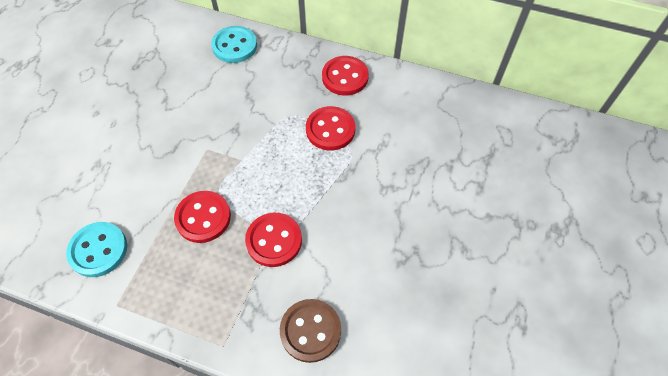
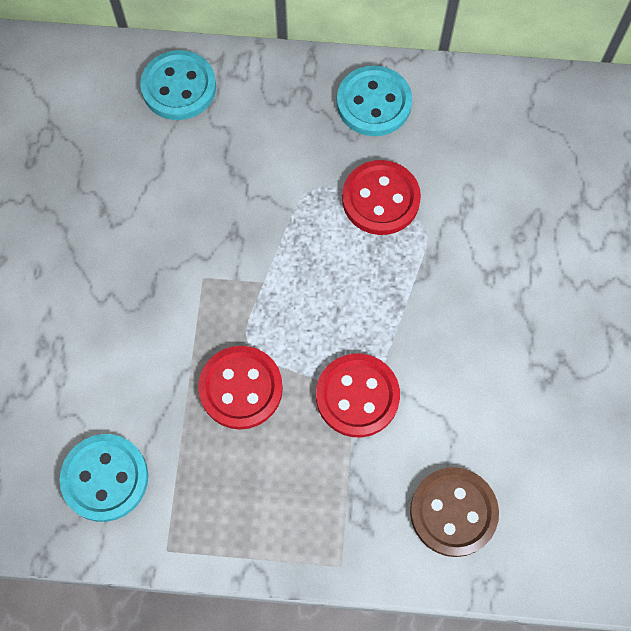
camera: 15 degrees left, 10 degrees up
(345, 77) = (374, 103): red button -> turquoise button

